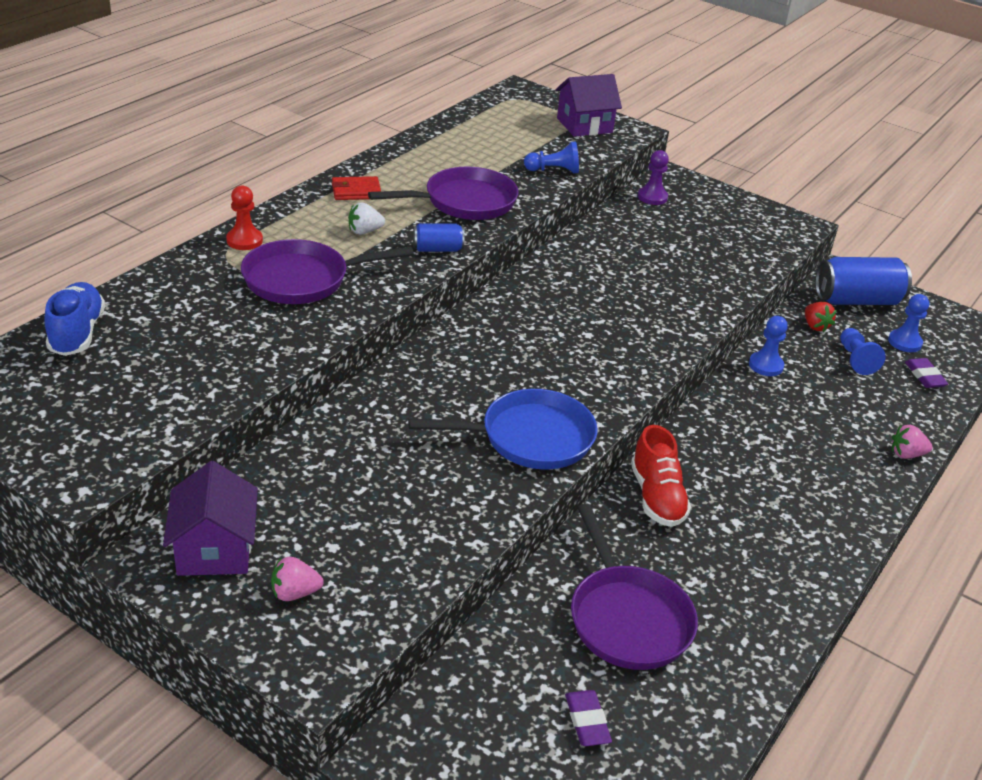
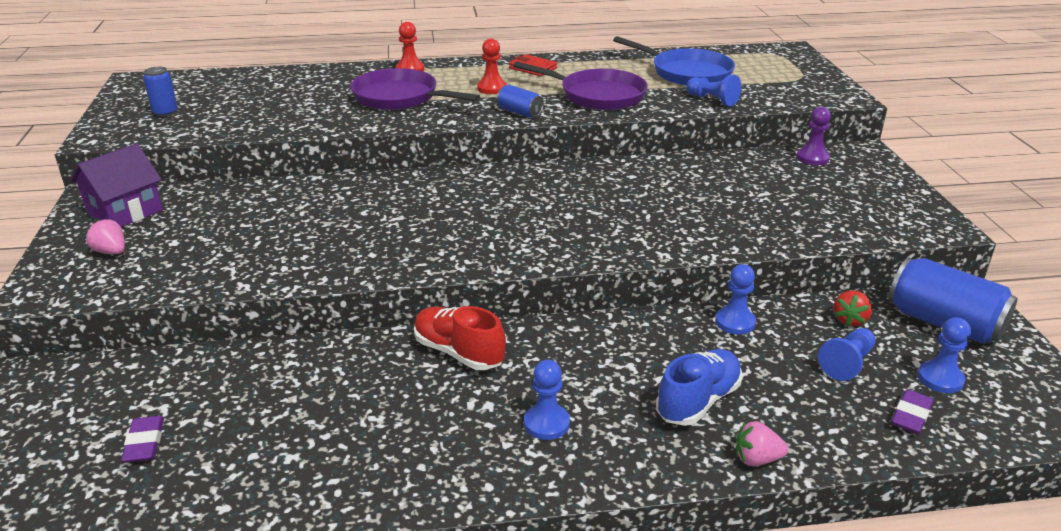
camera: 50 degrees right, 5 degrees down
(77, 333) = (237, 79): blue shoe -> blue shoe (698, 401)
(88, 414) = (165, 112): none -> blue can
(364, 231) = (492, 88): white strawberry -> red pawn
(529, 438) = (397, 251): blue pan -> blue pan (686, 73)
(584, 125) = (804, 83): purple house -> none
(587, 721) = (144, 443): purple eraser -> purple eraser turned 45 degrees counterclockwise
(627, 618) = (288, 406): purple pan -> none
(657, 497) = (458, 352): red shoe -> red shoe turned 90 degrees clockwise
(785, 509) = (546, 423): none -> blue pawn
(906, 454) = (756, 459): pink strawberry -> pink strawberry turned 45 degrees counterclockwise

